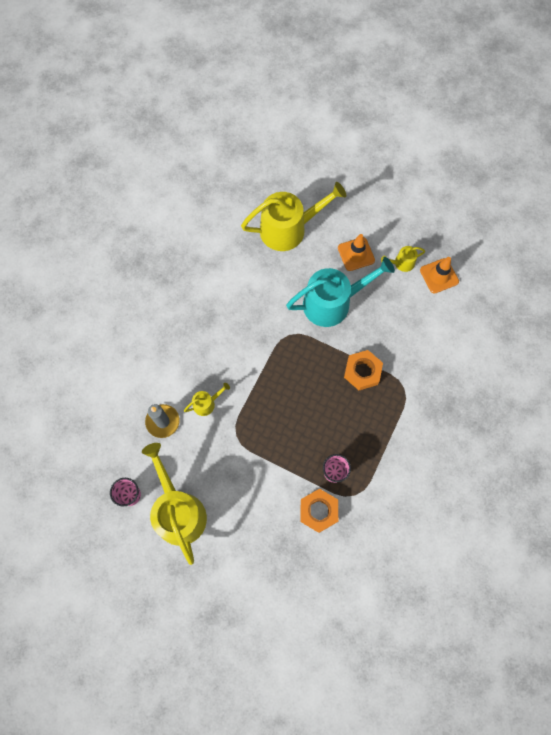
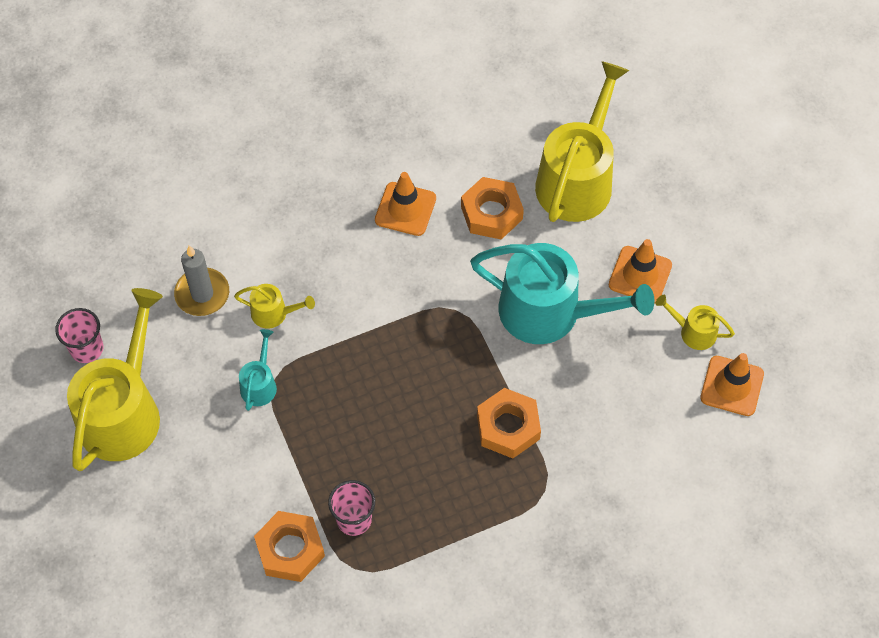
camera: 40 degrees right, 10 degrees down
(222, 303) = (405, 209): none -> orange traffic cone
(232, 444) = (259, 384): none -> turquoise watering can
(264, 275) = (491, 213): none -> orange nut
(288, 229) = (577, 179): yellow watering can -> yellow watering can turned 90 degrees counterclockwise

